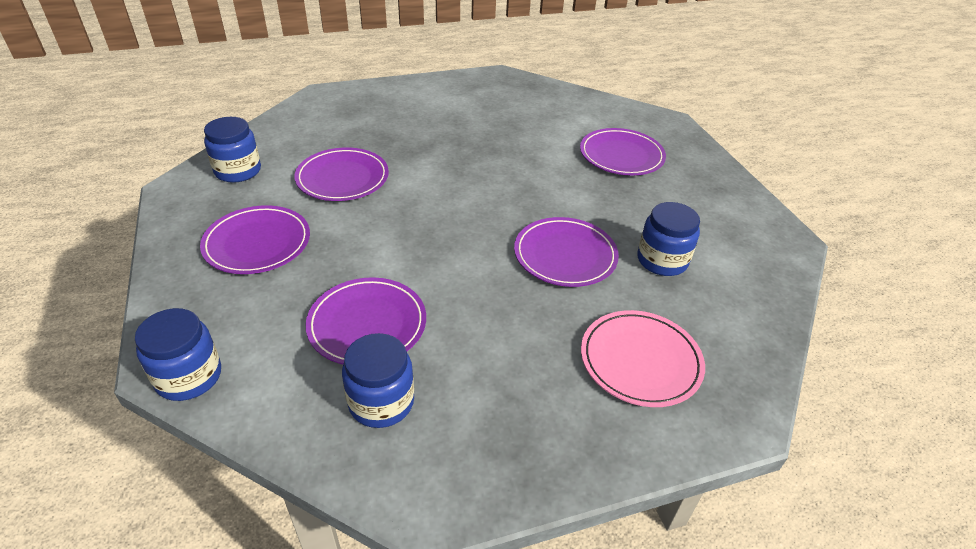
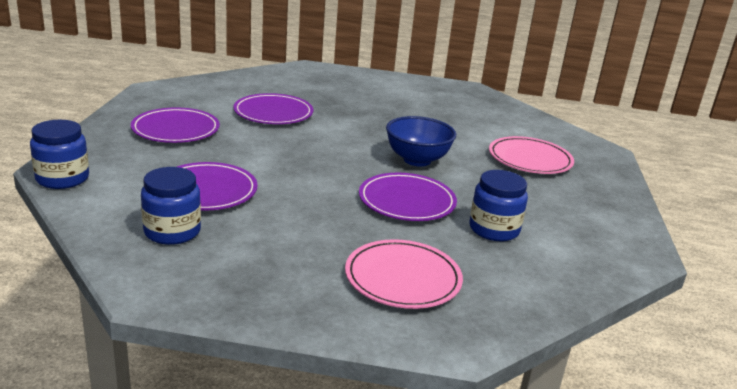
camera: 25 degrees right, 15 degrees down
(238, 171) = (202, 91): blue jar -> none
(530, 194) = (417, 160): none -> blue bowl
(621, 155) = (530, 159): purple plate -> pink plate

